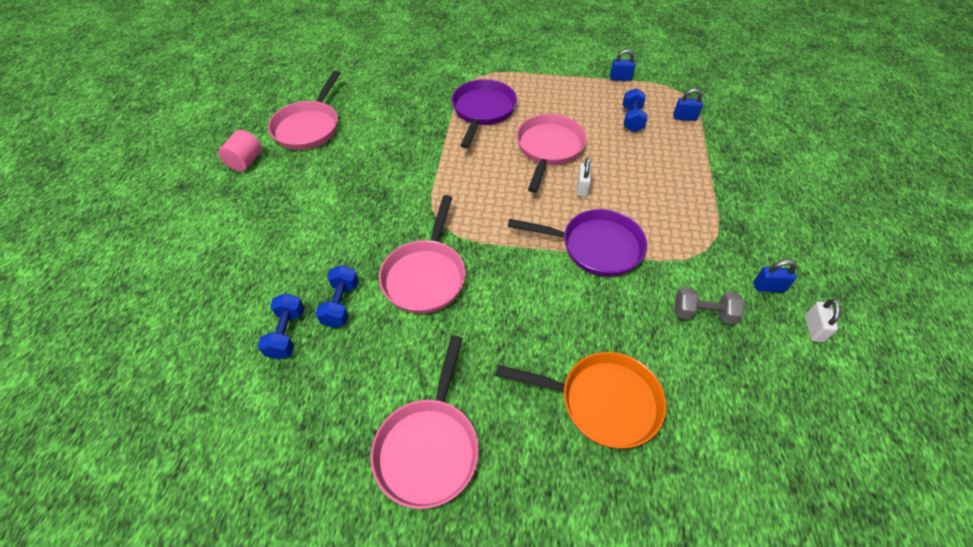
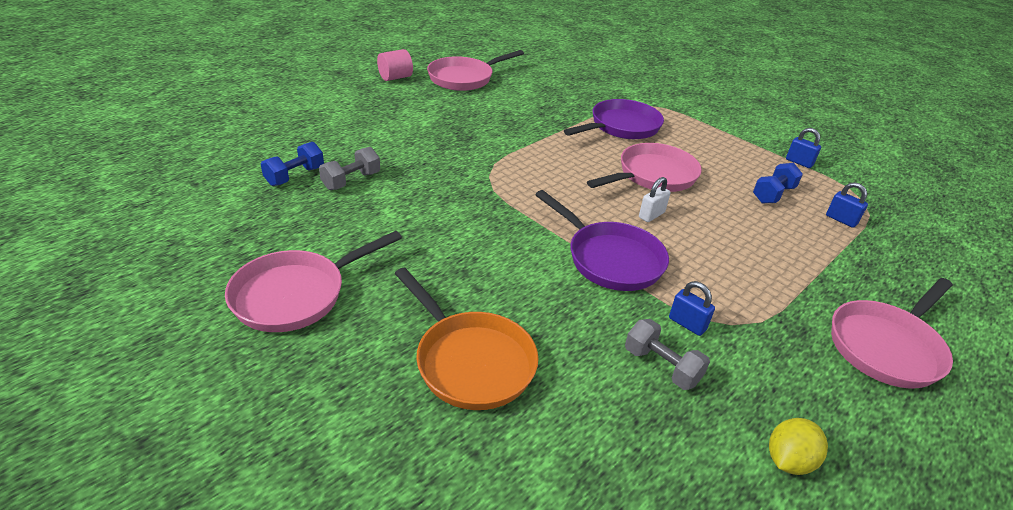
camera: 35 degrees right, 15 degrees down
(341, 304) = (351, 181): blue dumbbell -> grey dumbbell
(425, 276) = (434, 198): pink pan -> pink pan (886, 346)
(768, 287) = (773, 393): blue padlock -> blue padlock (687, 324)
(813, 329) = (788, 460): white padlock -> yellow lemon

